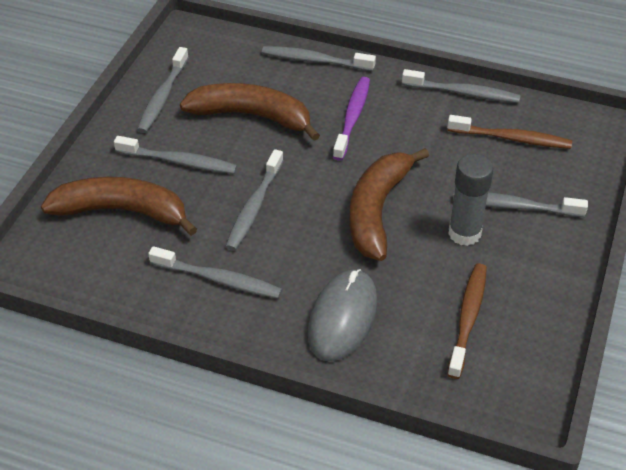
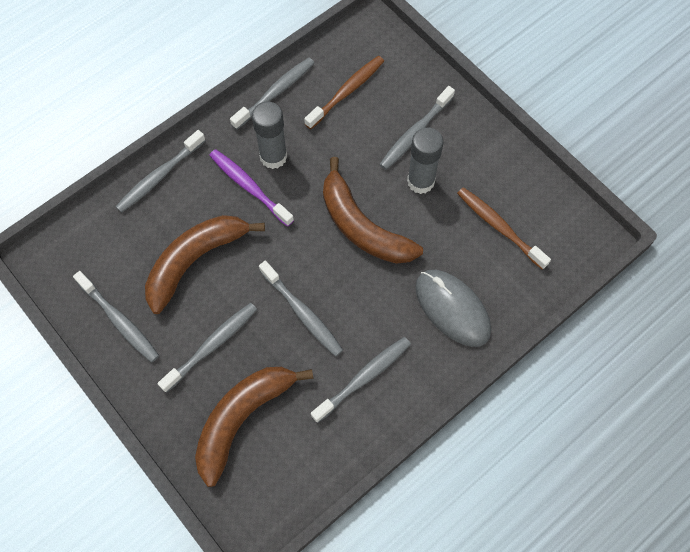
camera: 60 degrees left, 20 degrees up
(396, 120) = (273, 157): none -> grey glue stick

